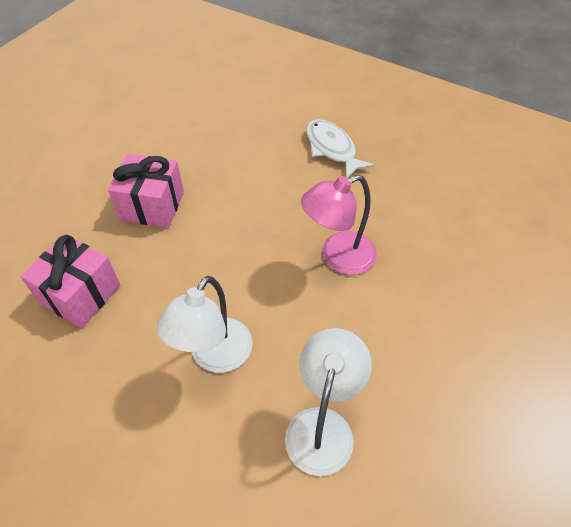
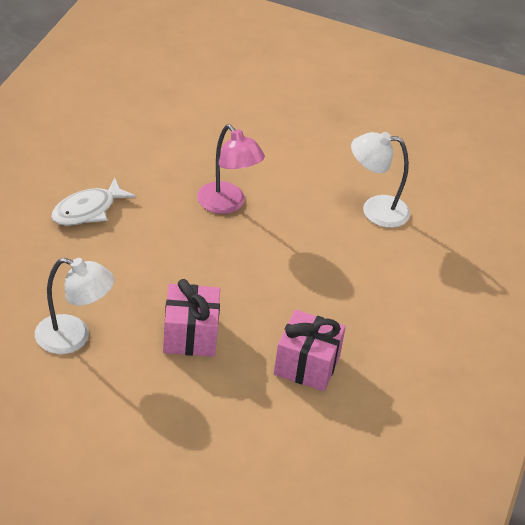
camera: 105 degrees left, 10 degrees down
(214, 356) = (340, 270): white lamp -> white lamp (73, 338)

